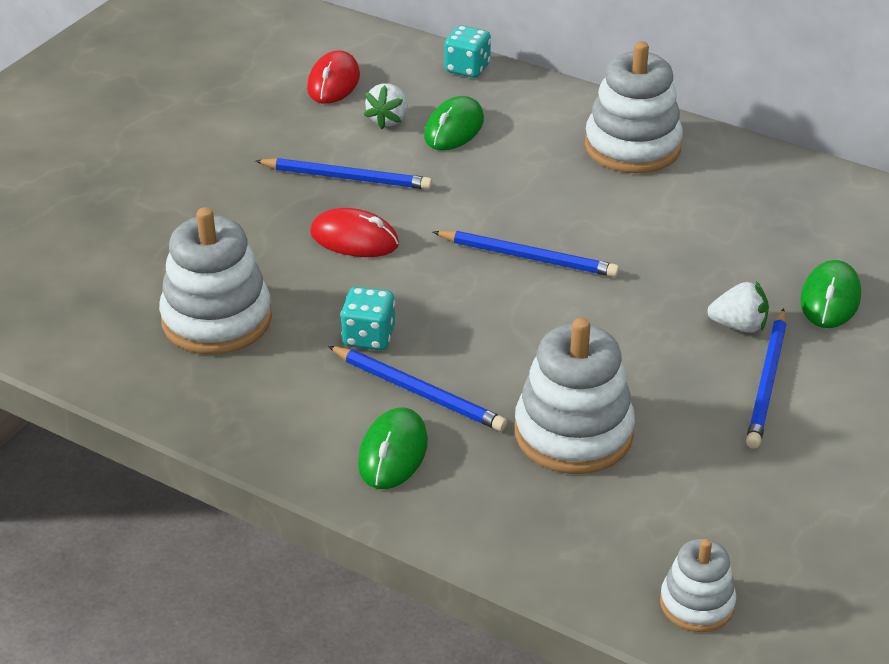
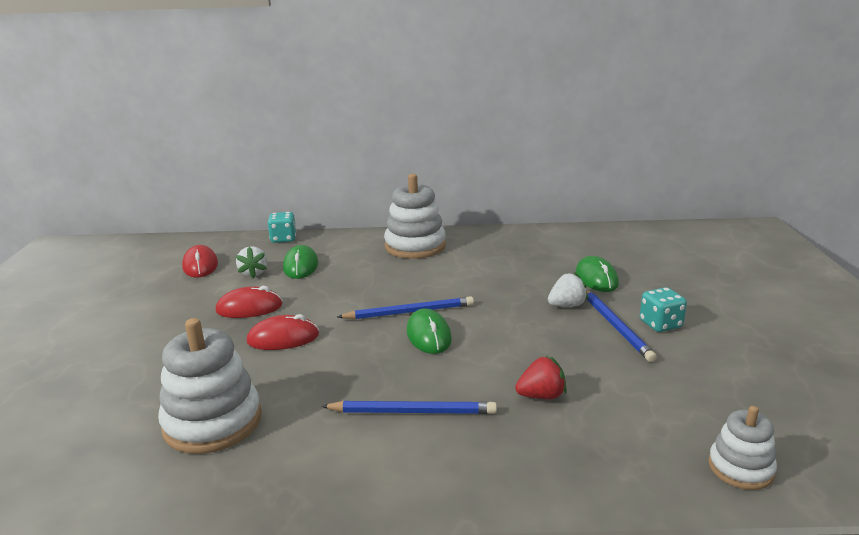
camera: 30 degrees left, 15 degrees down
(347, 177) = (249, 308): blue pencil -> red mouse
(369, 337) = (344, 391): turquoise dice -> turquoise dice (660, 324)
(393, 453) = (433, 460): green mouse -> green mouse (428, 335)
(573, 433) = (541, 396): white stacking toy -> red strawberry

